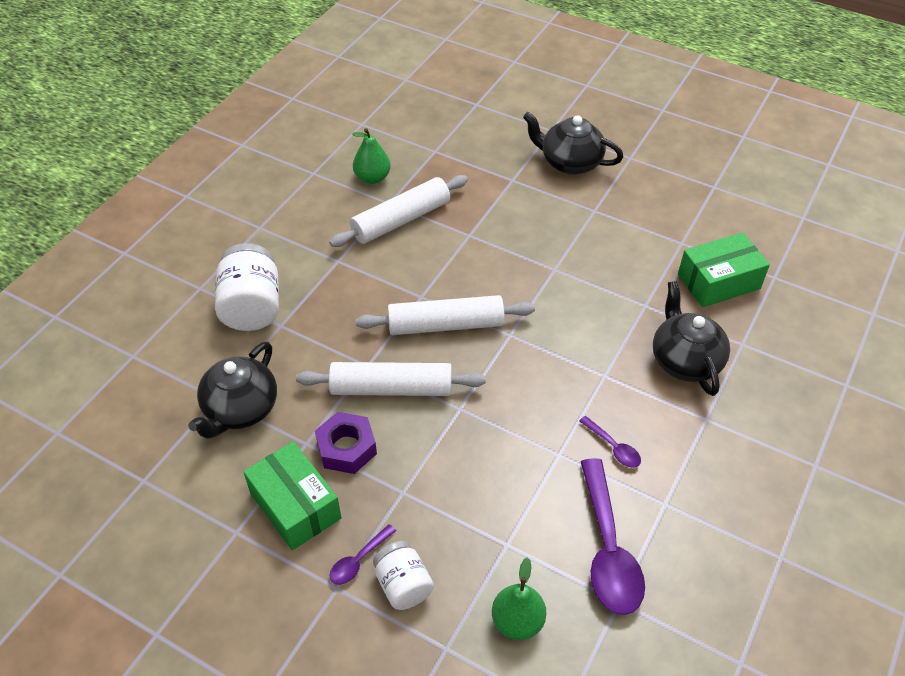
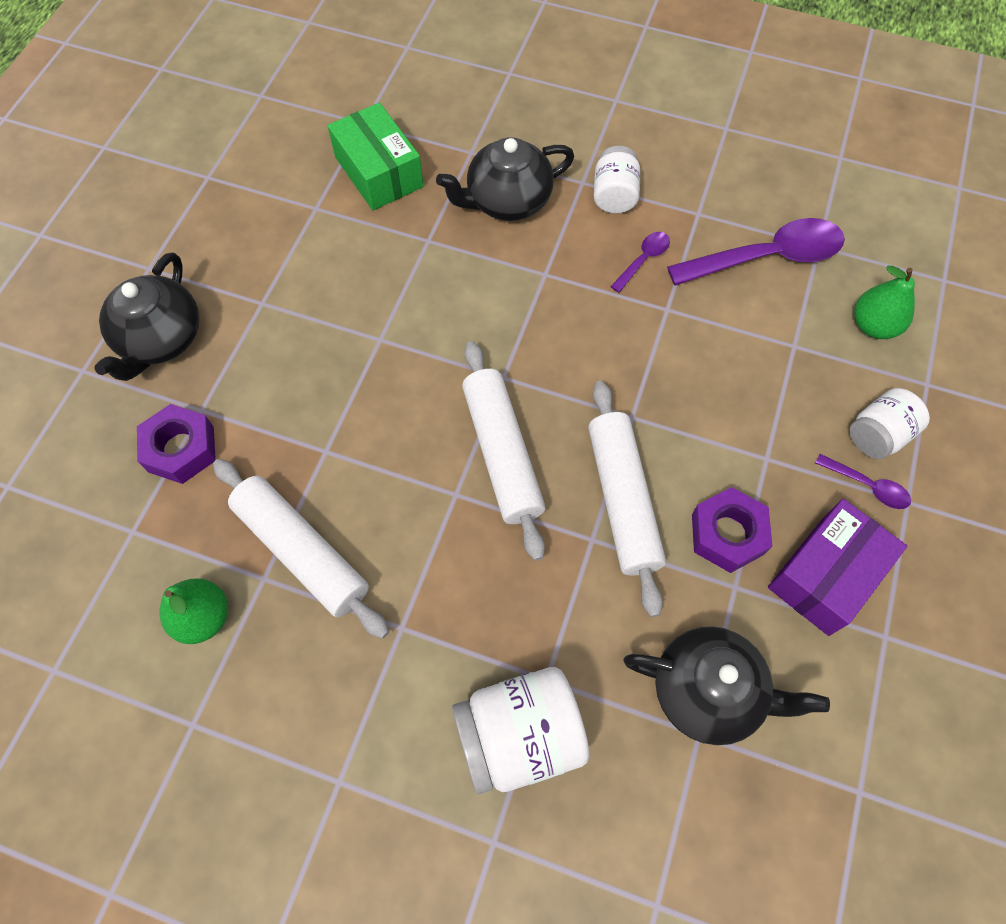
camera: 100 degrees left, 15 degrees up
(295, 505) = (826, 575): green box -> purple box
(485, 170) = (181, 449): none -> purple nut
(689, 440) = (614, 195): none -> white jar

